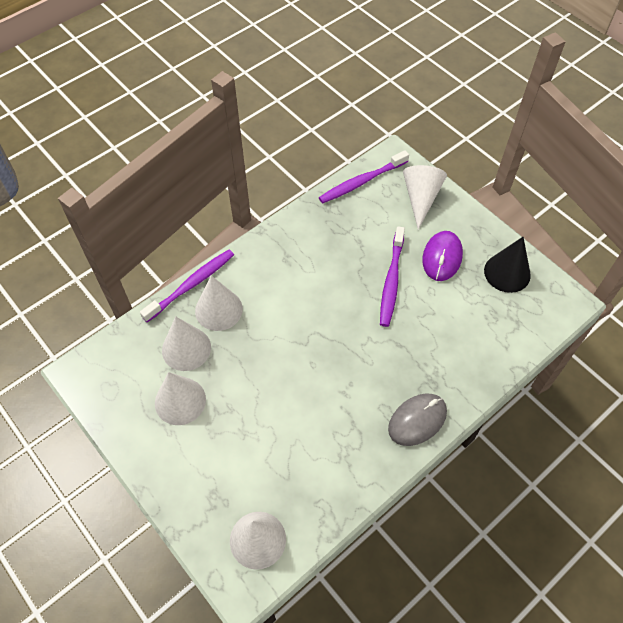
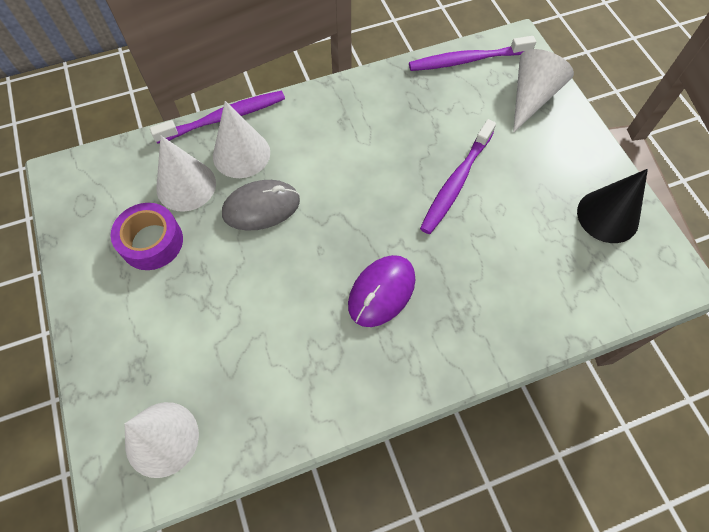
camera: 20 degrees right, 5 degrees up
(180, 401) = (152, 242): white cone -> purple tape
(417, 420) = (419, 361): grey mouse -> grey mouse (261, 207)
(442, 257) = (530, 173): purple mouse -> purple mouse (381, 292)

